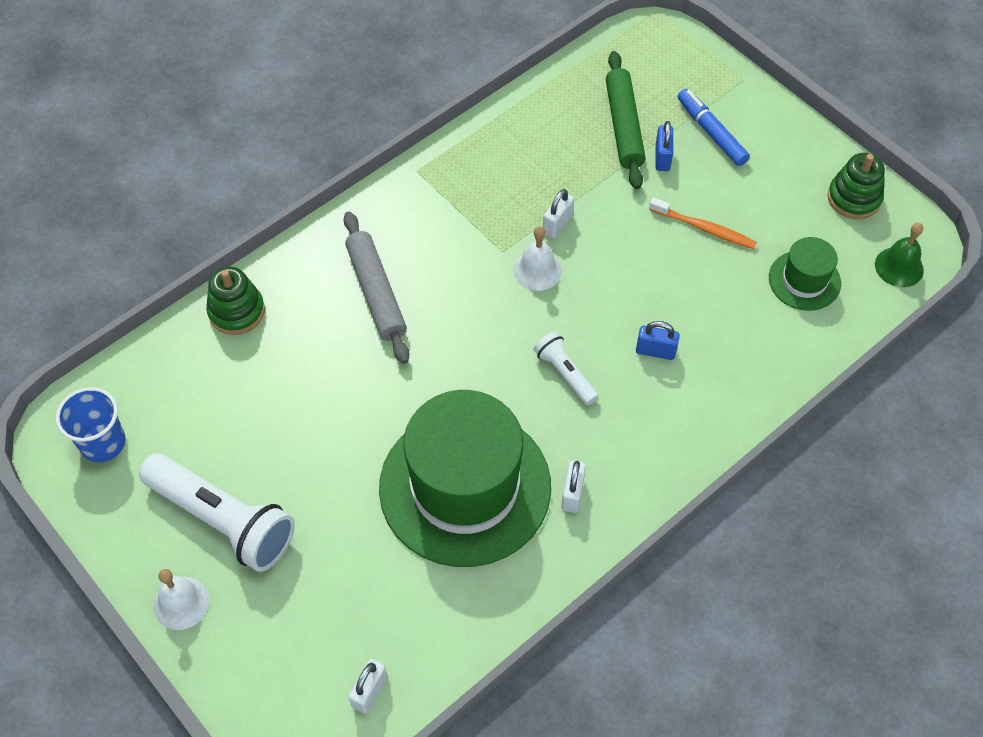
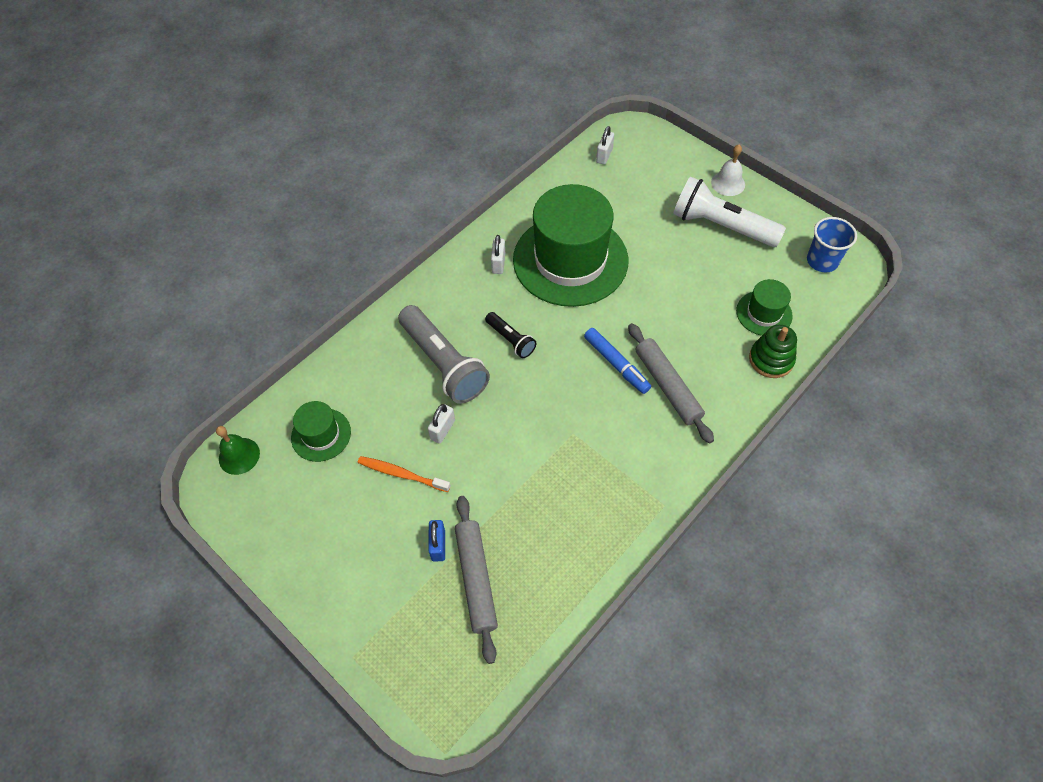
camera: 175 degrees right, 0 degrees up
(219, 373) = (764, 313): none -> green hat
(537, 270) = (541, 419): white bell -> none
(557, 224) = (529, 464): white padlock -> white padlock (443, 430)
(565, 373) = (511, 340): white flashlight -> black flashlight
(623, 126) = (476, 579): green rolling pin -> grey rolling pin
(655, 351) = (443, 363): blue padlock -> grey flashlight
(711, 132) = (390, 581): blue marker -> blue marker (616, 364)
(854, 198) = (264, 521): green stacking toy -> none

